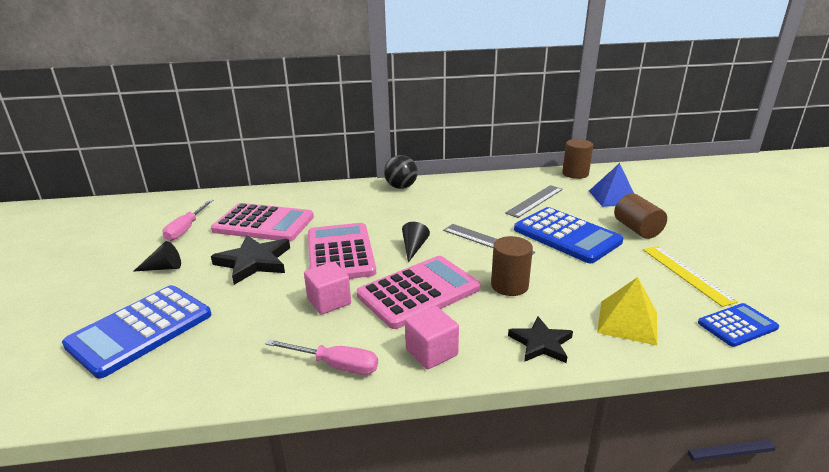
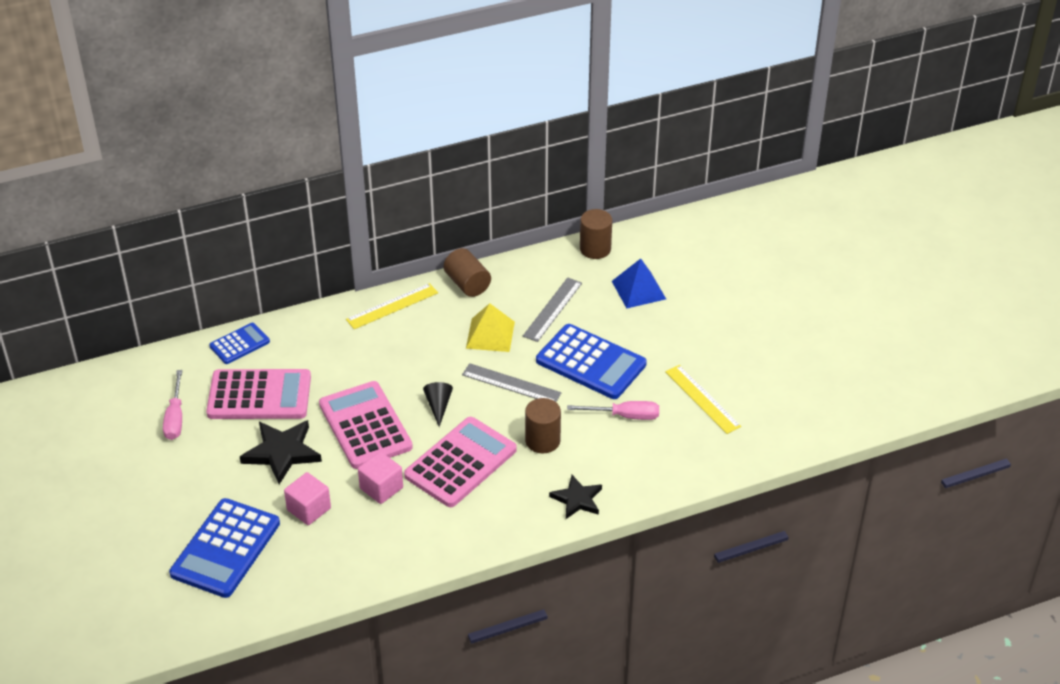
camera: 15 degrees left, 15 degrees up
(164, 268) = (192, 476): black cone -> none
(335, 365) = (415, 550): pink screwdriver -> pink screwdriver (624, 416)
(401, 187) = (392, 306): black ball -> yellow ruler
(431, 352) = (490, 524): pink cube -> pink cube (309, 509)
(627, 322) = (647, 465): yellow pyramid -> yellow pyramid (490, 335)
(637, 229) = (661, 341): brown cylinder -> brown cylinder (467, 284)
(737, 325) = (735, 453): blue calculator -> blue calculator (239, 344)

